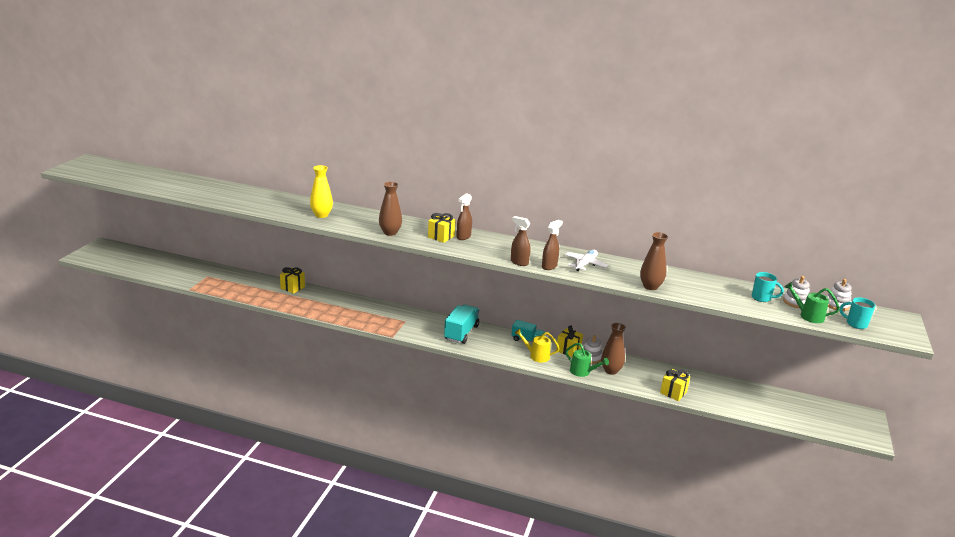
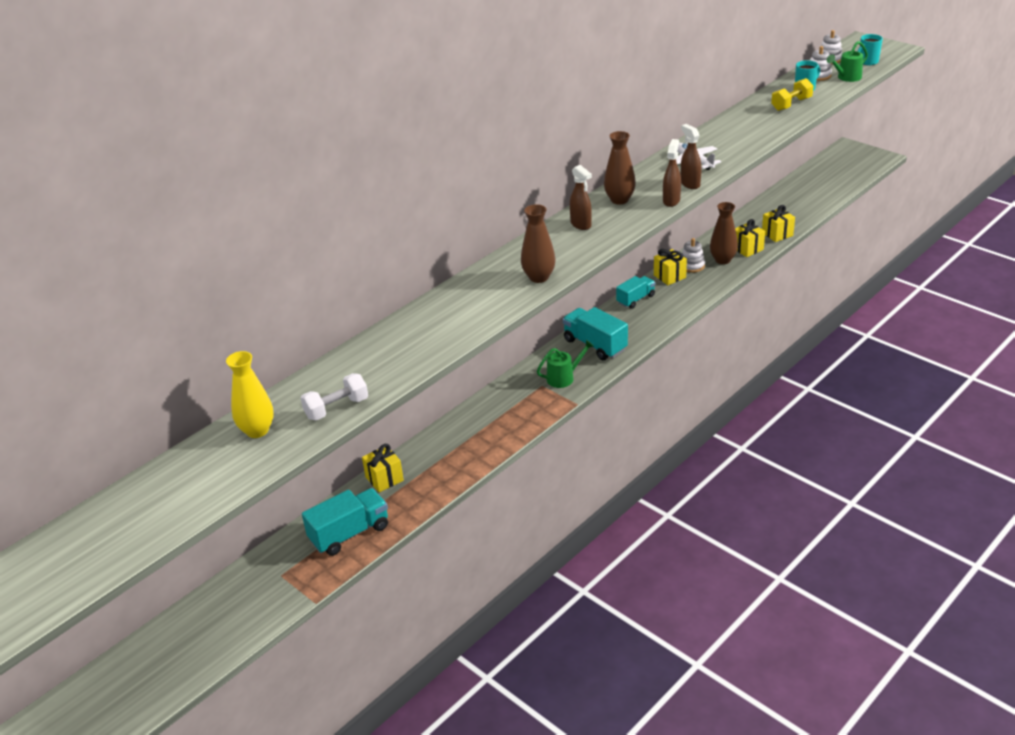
camera: 60 degrees left, 10 degrees up
(234, 201) = (336, 408): none -> white dumbbell
(244, 287) = (349, 533): none -> turquoise truck
(321, 215) = (444, 327): yellow vase -> yellow vase (257, 430)
(441, 237) = (572, 241): yellow gift -> yellow gift (747, 249)
(519, 262) = (671, 201): brown spray bottle -> brown spray bottle turned 135 degrees clockwise
(536, 356) = (672, 301): yellow watering can -> none
(583, 372) = (718, 278): green watering can -> green watering can (564, 377)
(650, 286) = (761, 137): brown vase -> brown vase (619, 200)
(724, 294) = (791, 104): none -> yellow dumbbell

